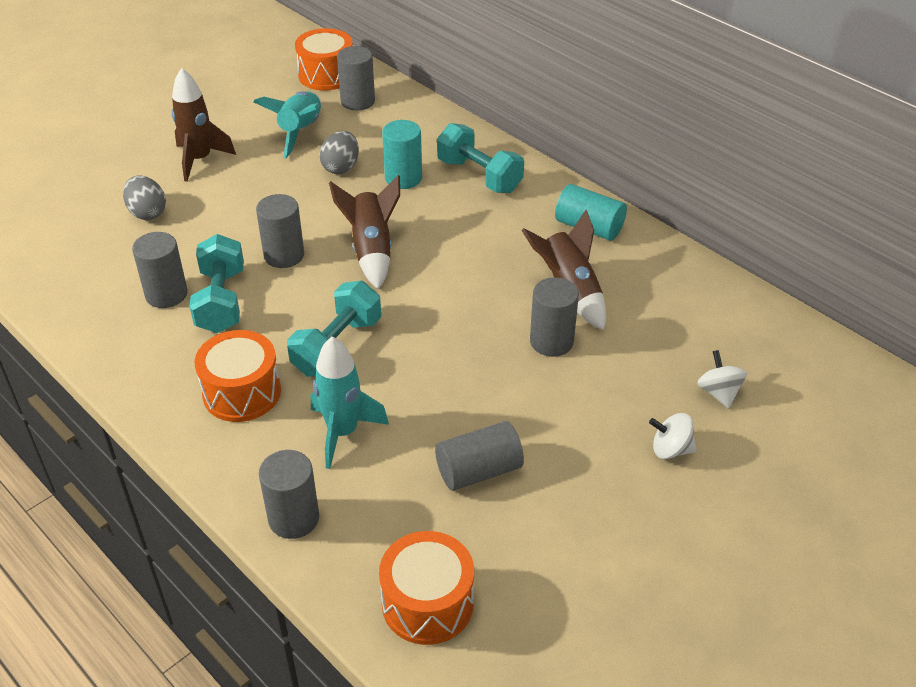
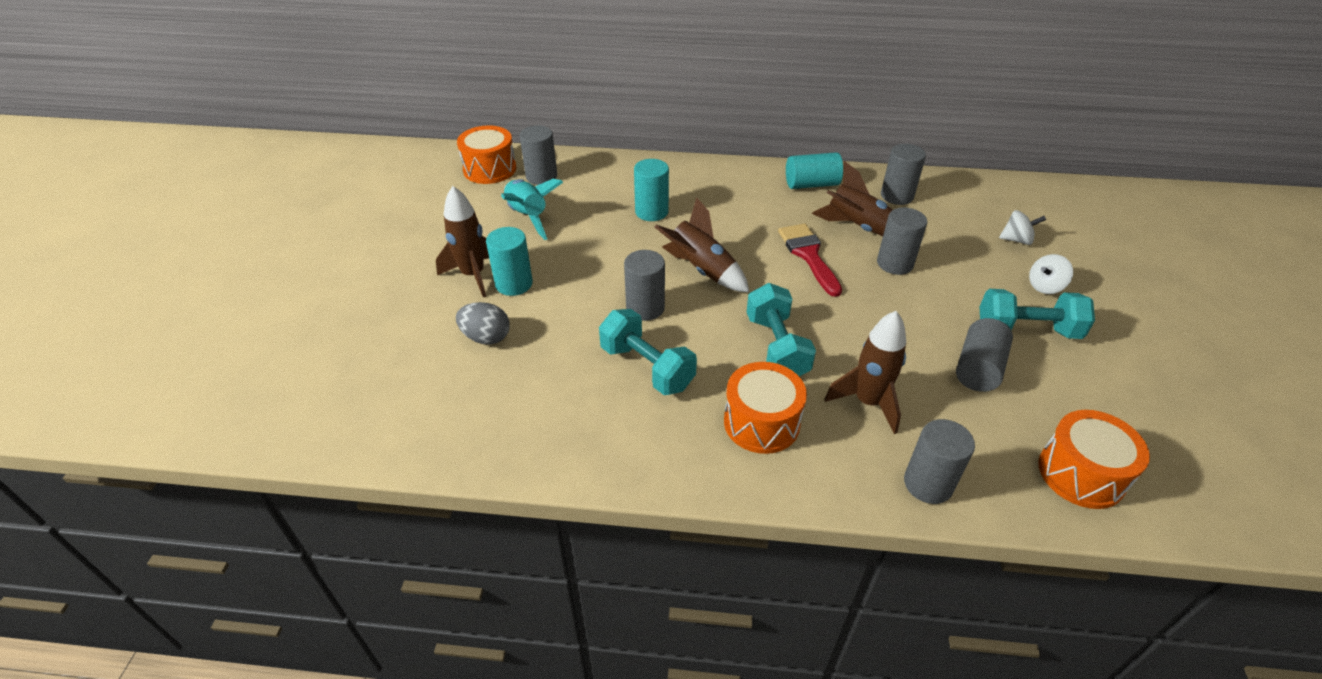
camera: 40 degrees left, 0 degrees up
(166, 294) = (596, 389): grey cylinder -> grey cylinder (897, 196)
(218, 182) = (514, 284): none -> turquoise cylinder
(341, 167) = (596, 226): grey egg -> none
(343, 432) = (868, 402): turquoise rocket -> brown rocket
(479, 176) = (699, 186): turquoise dumbbell -> turquoise dumbbell (1027, 330)
(482, 289) = (808, 255): none -> red brush
(718, 392) = (1016, 240): white spinning top -> white spinning top turned 150 degrees clockwise

